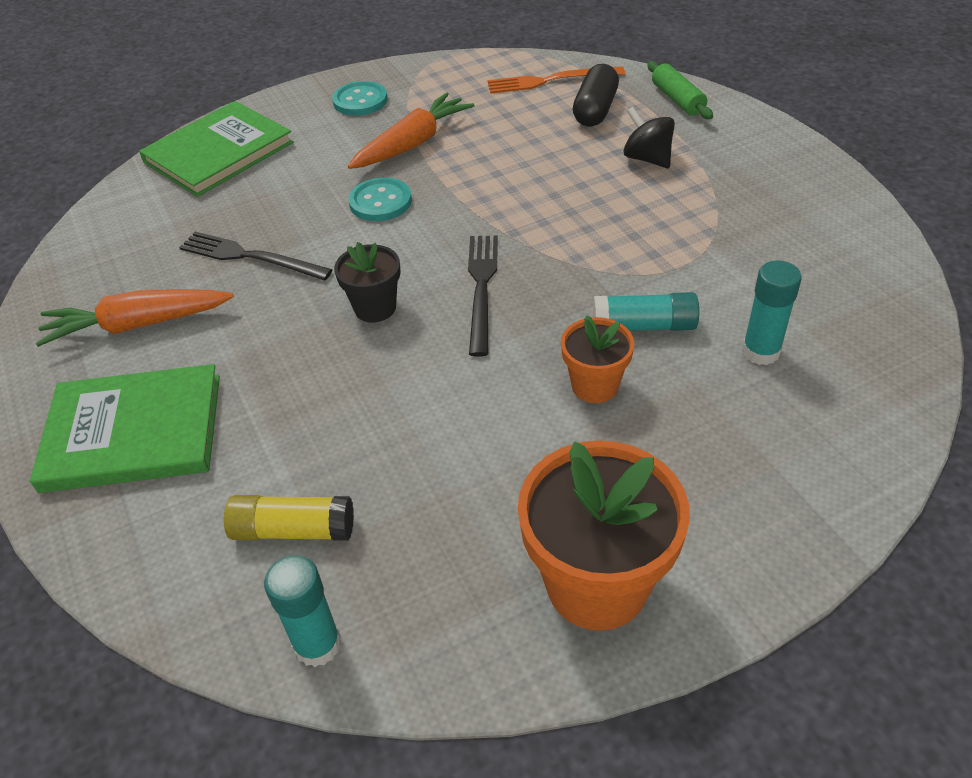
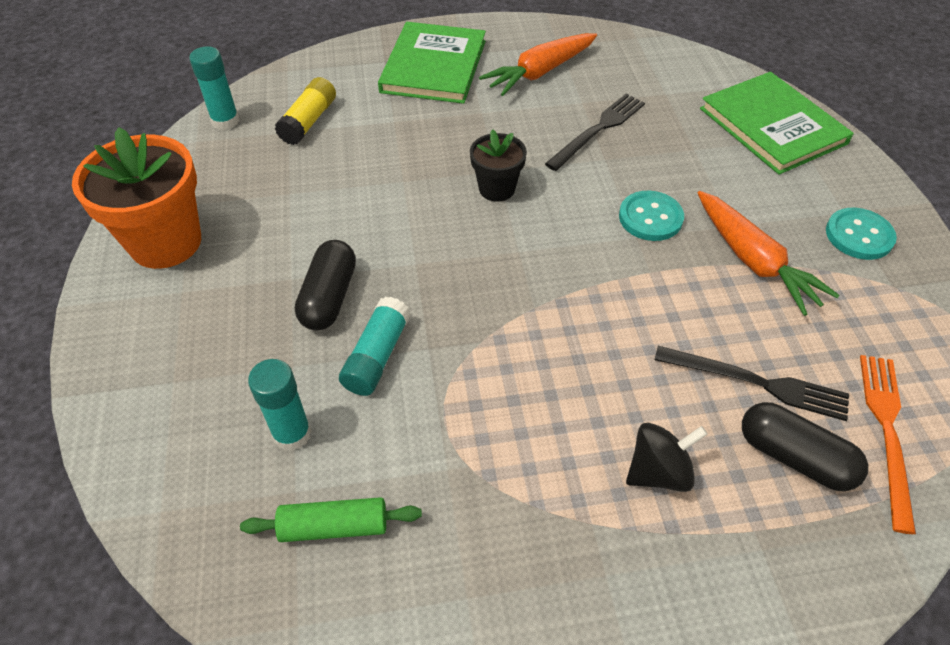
camera: 105 degrees right, 5 degrees up
(139, 325) = (540, 72): orange carrot -> orange carrot turned 135 degrees counterclockwise
(481, 288) = (488, 258): black fork -> black fork (757, 383)
(595, 386) = (329, 297): orange flower pot -> black capsule
(677, 99) = (806, 575): green rolling pin -> green rolling pin (334, 526)

